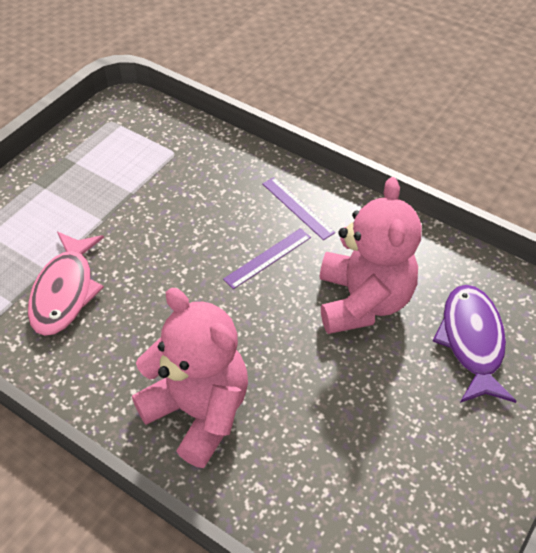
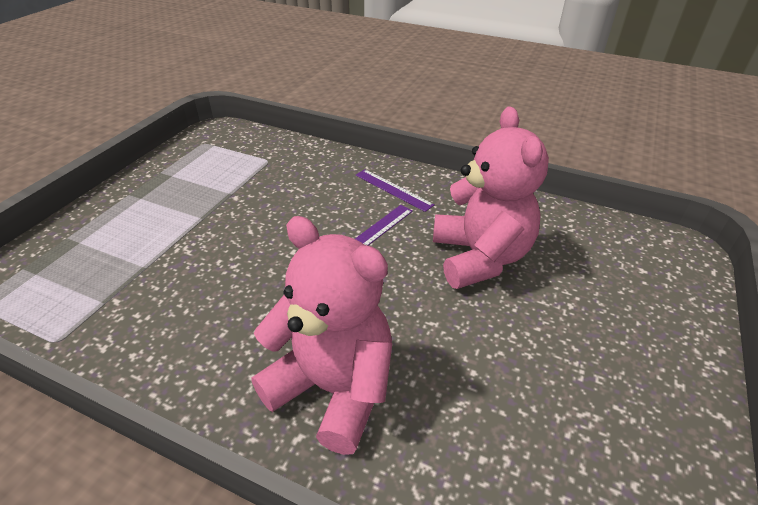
camera: 10 degrees left, 10 degrees down
(65, 291) = (165, 285): pink fish -> none
(471, 341) = (599, 279): purple fish -> none

